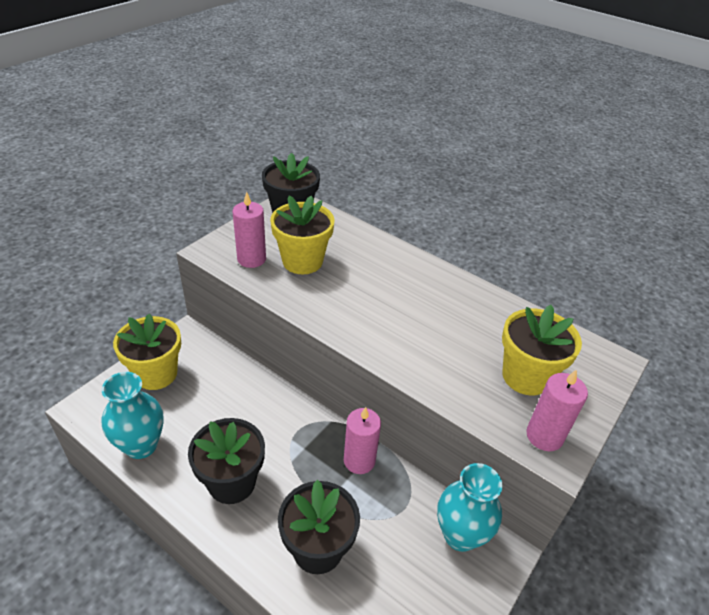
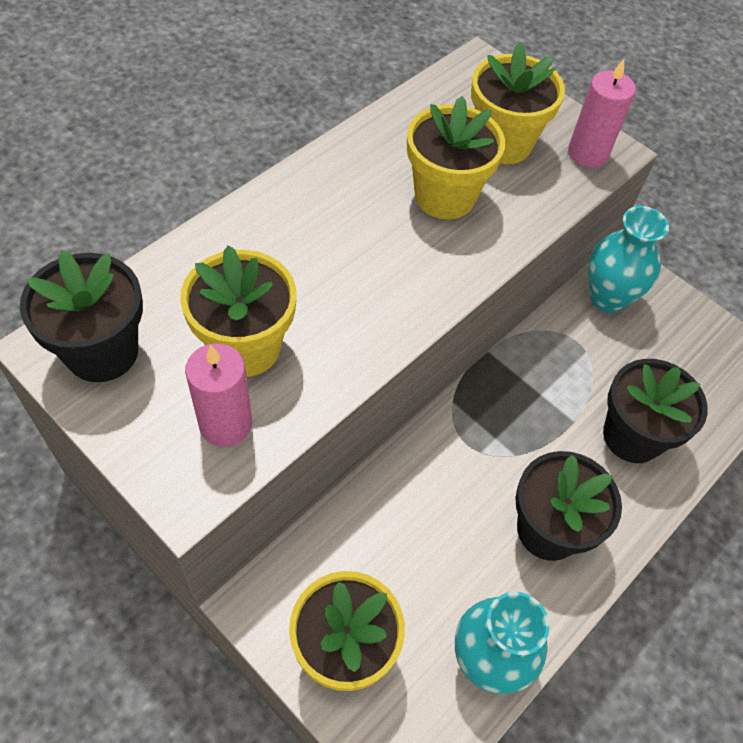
camera: 85 degrees left, 15 degrees up
(359, 460) = (515, 377): pink candle -> none
(453, 342) = (444, 196): none -> yellow flower pot

